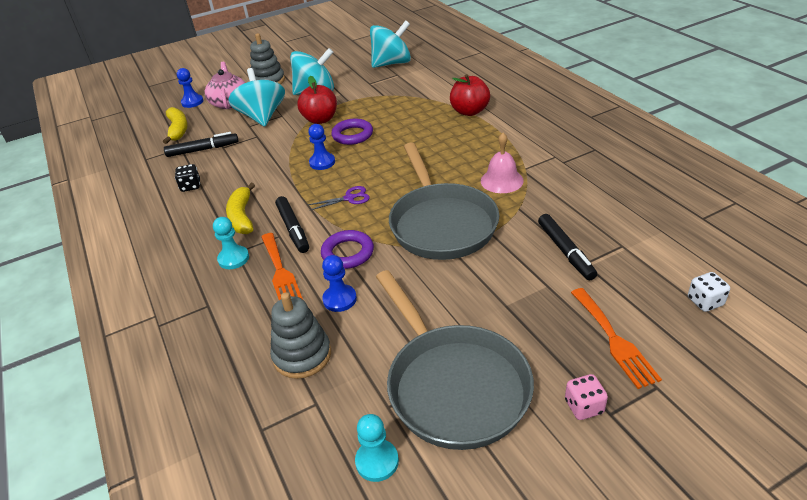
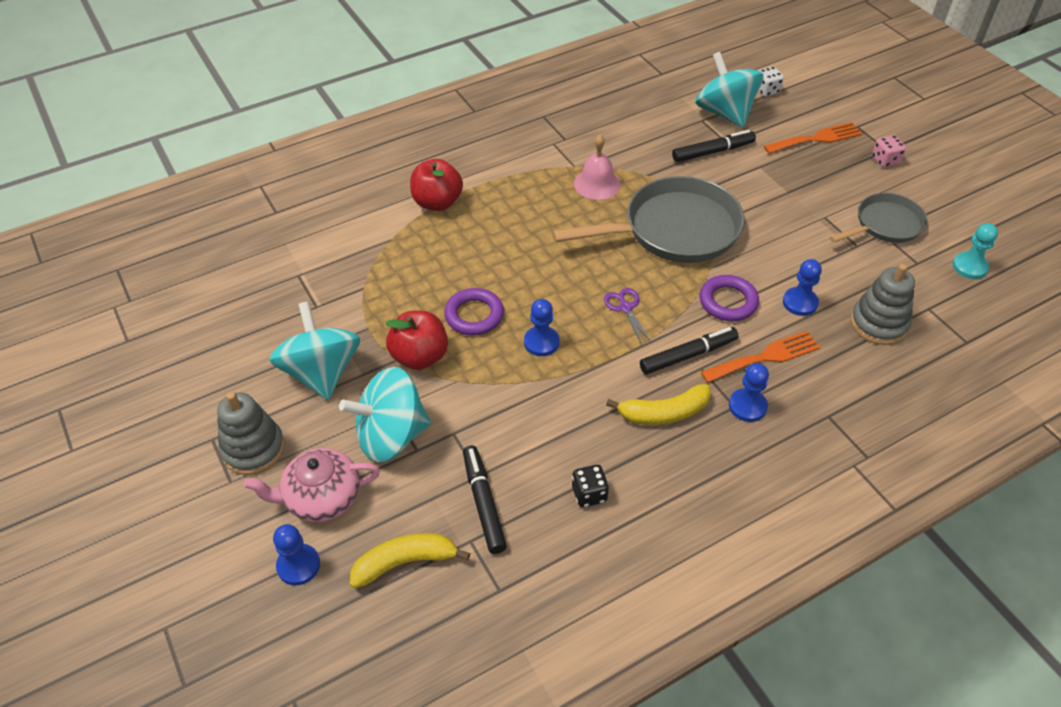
camera: 95 degrees left, 10 degrees up
(233, 258) = (747, 406): turquoise pawn -> blue pawn
(392, 63) = (256, 282): turquoise spinning top -> turquoise spinning top (725, 113)
(453, 385) = (885, 225): grey pan -> grey pan, size x0.58

